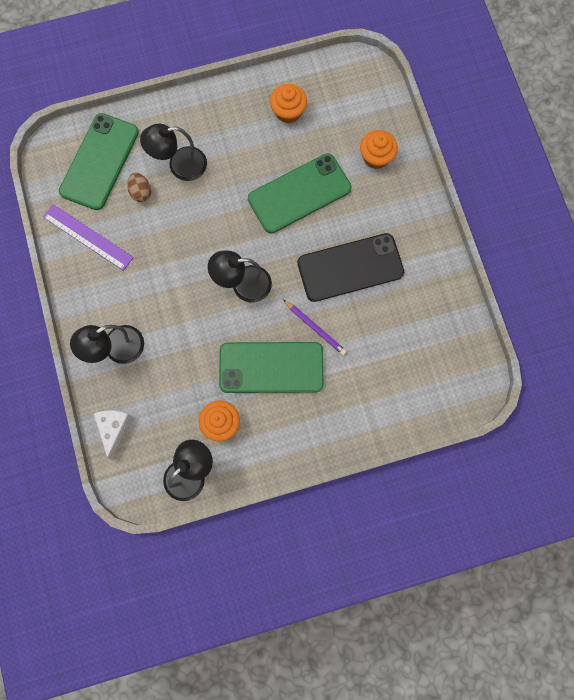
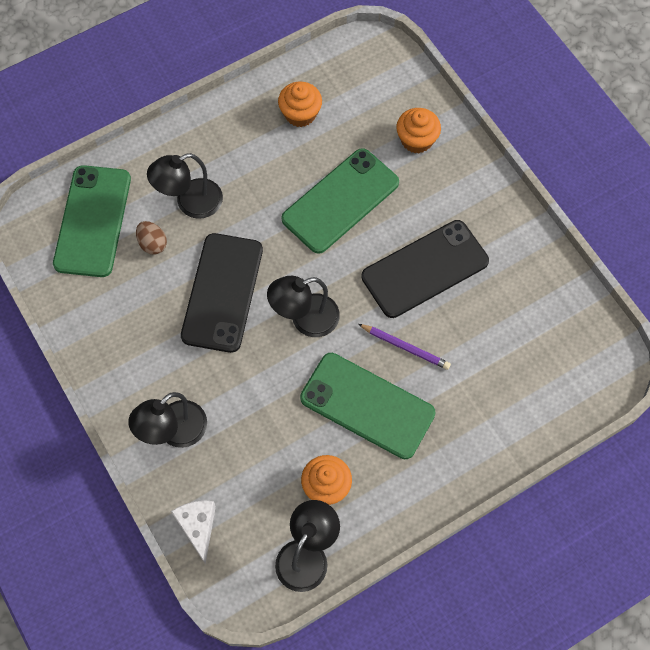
camera: 15 degrees left, 10 degrees down
(88, 237) = (102, 310): purple ruler -> none
(184, 246) = (222, 292): none -> black phone
(271, 367) = (367, 406): green phone -> green phone turned 45 degrees clockwise

